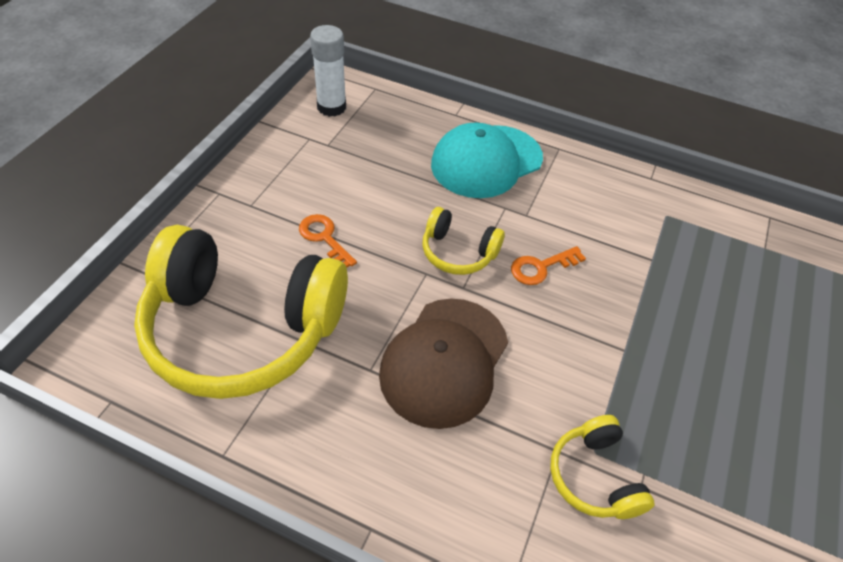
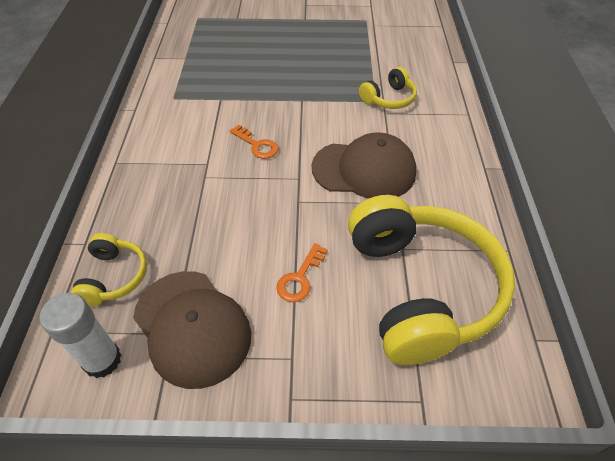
camera: 110 degrees left, 0 degrees up
(325, 156) = (192, 327): none -> brown cap
(458, 252) = (267, 190): yellow headphones -> yellow headphones (113, 277)
(486, 161) = (151, 202): turquoise cap -> none

